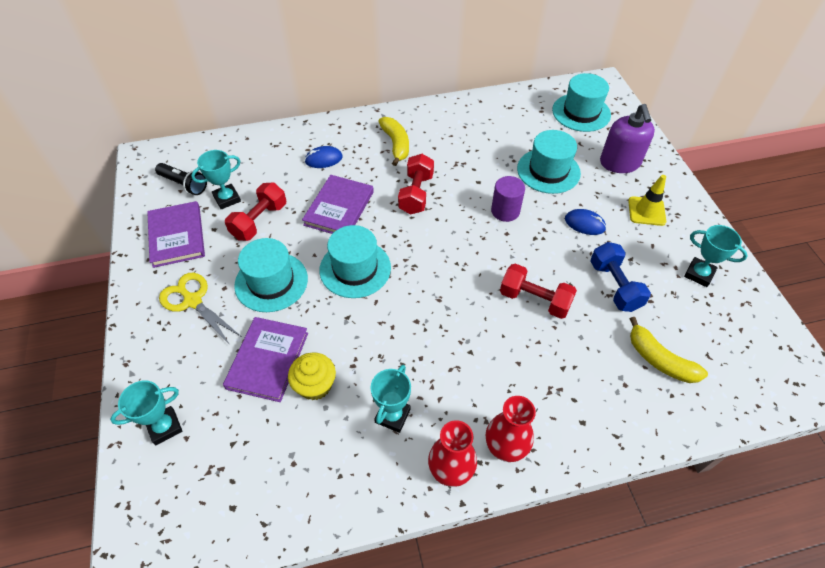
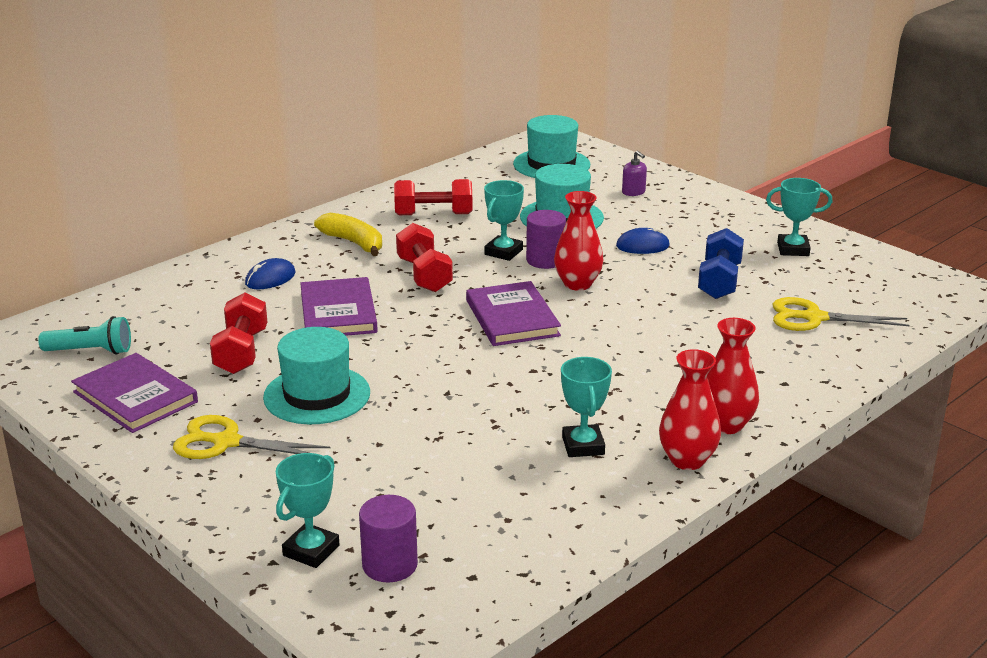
camera: 30 degrees left, 25 degrees down
(184, 184) = (91, 351): black flashlight -> turquoise flashlight
(195, 467) = (390, 565): none -> purple cylinder
(227, 199) = (171, 346): turquoise trophy -> turquoise trophy (503, 252)
(268, 360) = (385, 456): purple book -> purple book (512, 318)
(315, 385) = (467, 455): yellow cupcake -> none
(355, 269) = (414, 353): turquoise hat -> none
(509, 245) = (577, 284): none -> red vase
(534, 300) = (647, 315): red dumbbell -> red dumbbell (433, 214)
(614, 286) = (719, 281): blue dumbbell -> blue dumbbell turned 60 degrees clockwise
(619, 163) = (633, 192): purple soap dispenser -> purple soap dispenser, size x0.47
(646, 211) = (697, 220): yellow traffic cone -> none
(659, 359) = (814, 318): yellow banana -> yellow scissors

